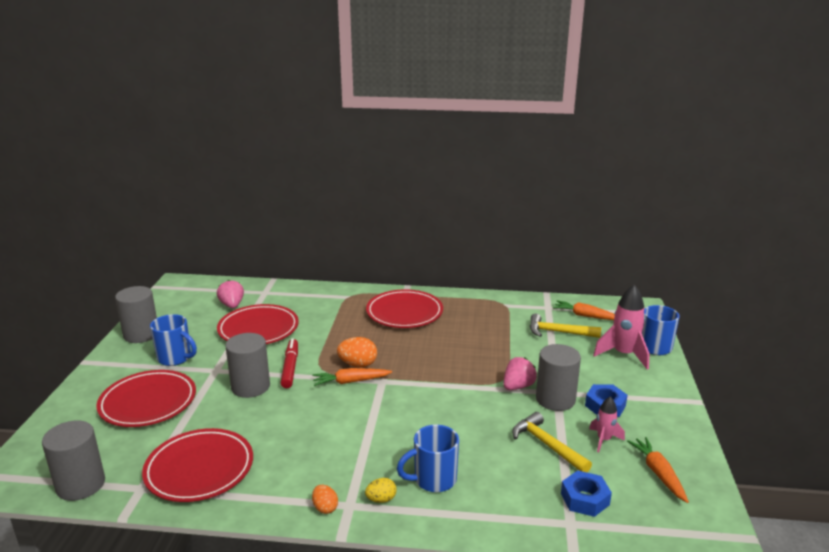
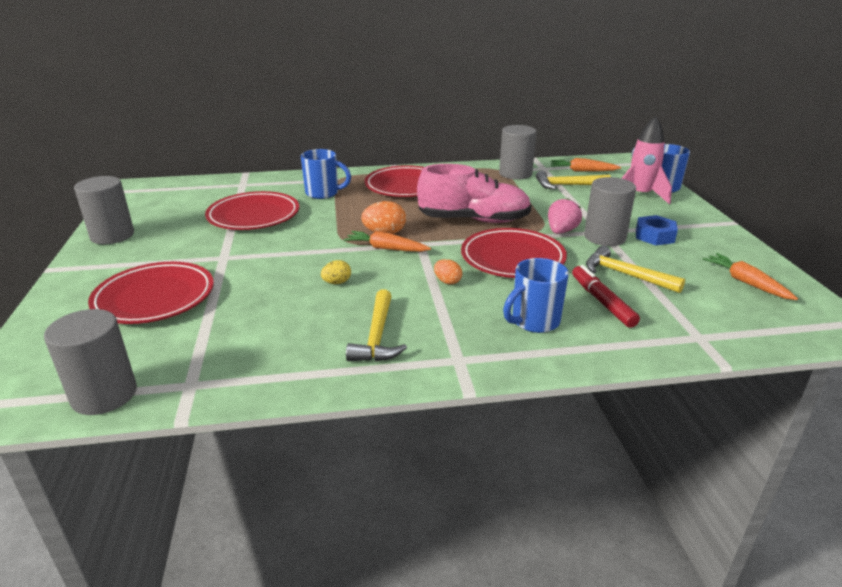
camera: 15 degrees left, 5 degrees up
(175, 358) = (168, 252): blue mug -> blue mug (323, 193)
(199, 469) = (256, 353): red plate -> red plate (512, 258)
(232, 305) = (210, 199): pink strawberry -> none
(250, 386) = (274, 267): grey cylinder -> grey cylinder (515, 174)
(290, 367) = (311, 244): red marker -> red marker (602, 302)
(297, 470) = (377, 336): none -> yellow hammer
(325, 508) = (432, 367): orange egg -> orange egg (447, 281)
(350, 381) = (386, 248): orange carrot -> orange carrot turned 45 degrees clockwise
(381, 499) = (490, 348): yellow egg -> yellow egg (337, 282)
(444, 361) = (473, 220): none -> pink shoe
(585, 499) = (696, 314): blue nut -> none
(604, 440) = (675, 263): pink rocket -> none

